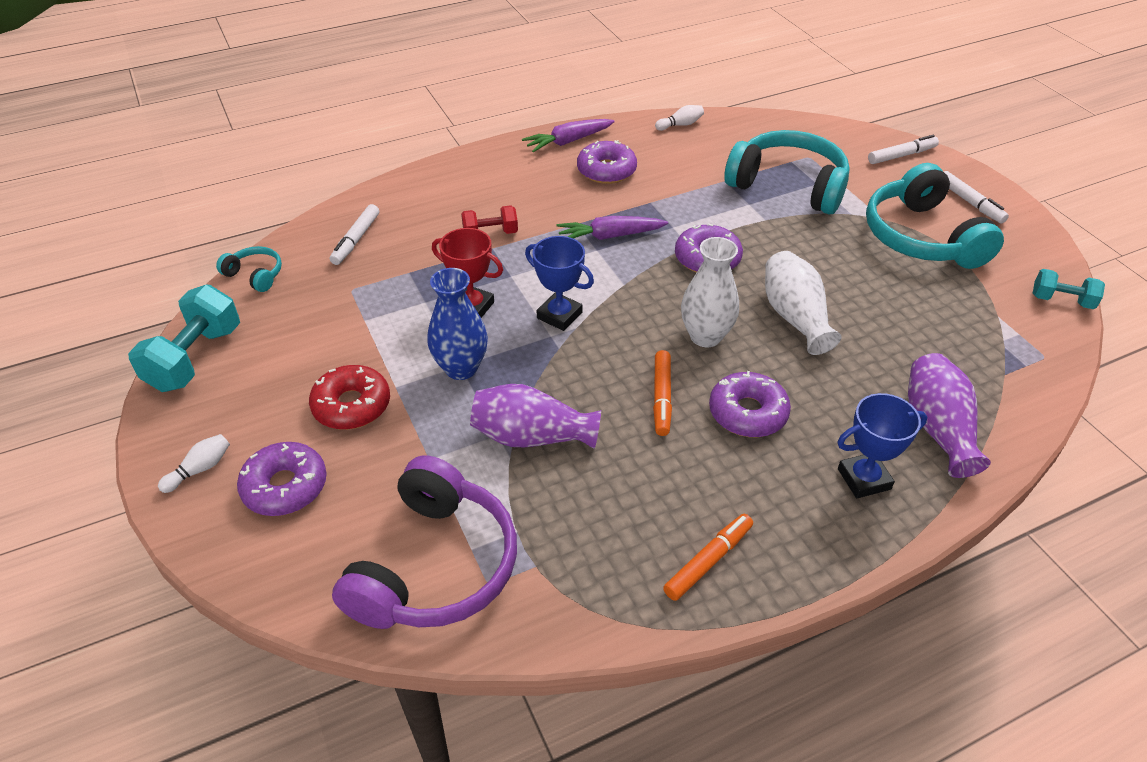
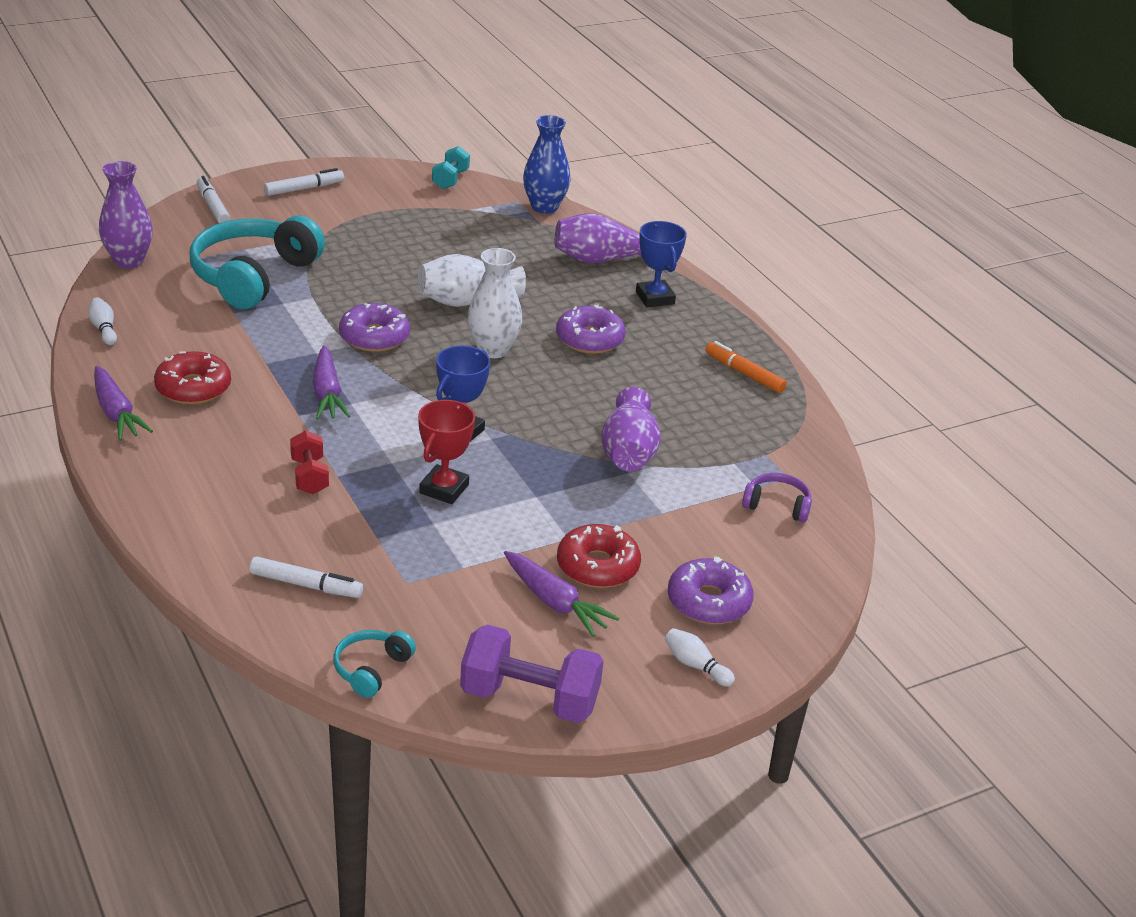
camera: 95 degrees left, 10 degrees down
(195, 358) = (529, 699): turquoise dumbbell -> purple dumbbell
(308, 375) = (555, 602): none -> purple carrot
(435, 566) = (777, 505): purple headphones -> purple headphones, size x0.45
(461, 368) = (540, 495): blue vase -> blue vase (544, 207)
(606, 170) = (193, 388): purple donut -> red donut
(662, 397) = (574, 380): orange marker -> none
(787, 125) = (129, 260): none -> purple vase
(921, 237) = (355, 221): turquoise headphones -> none

